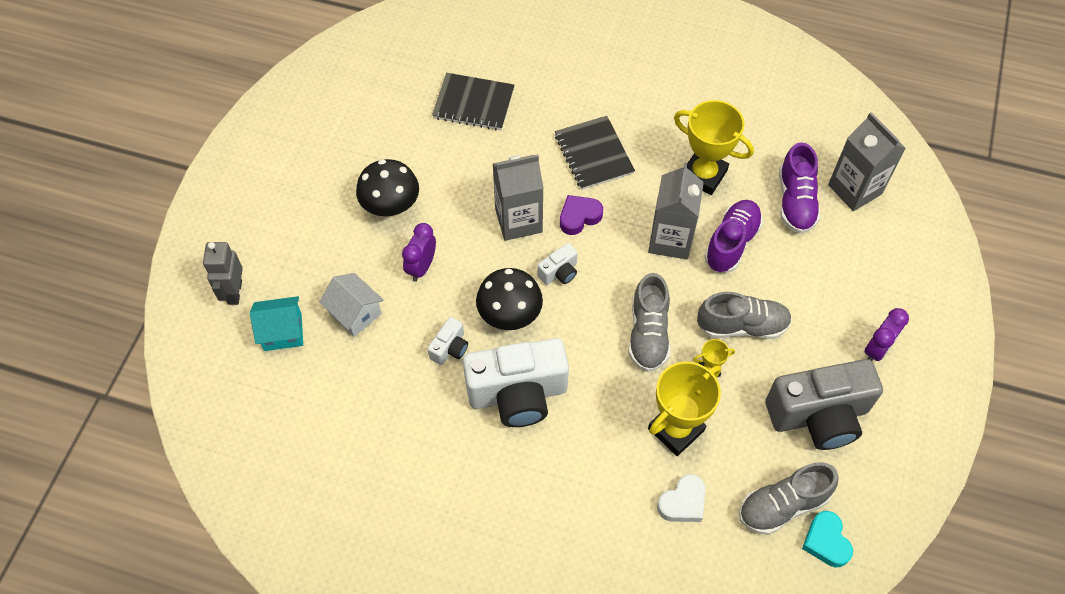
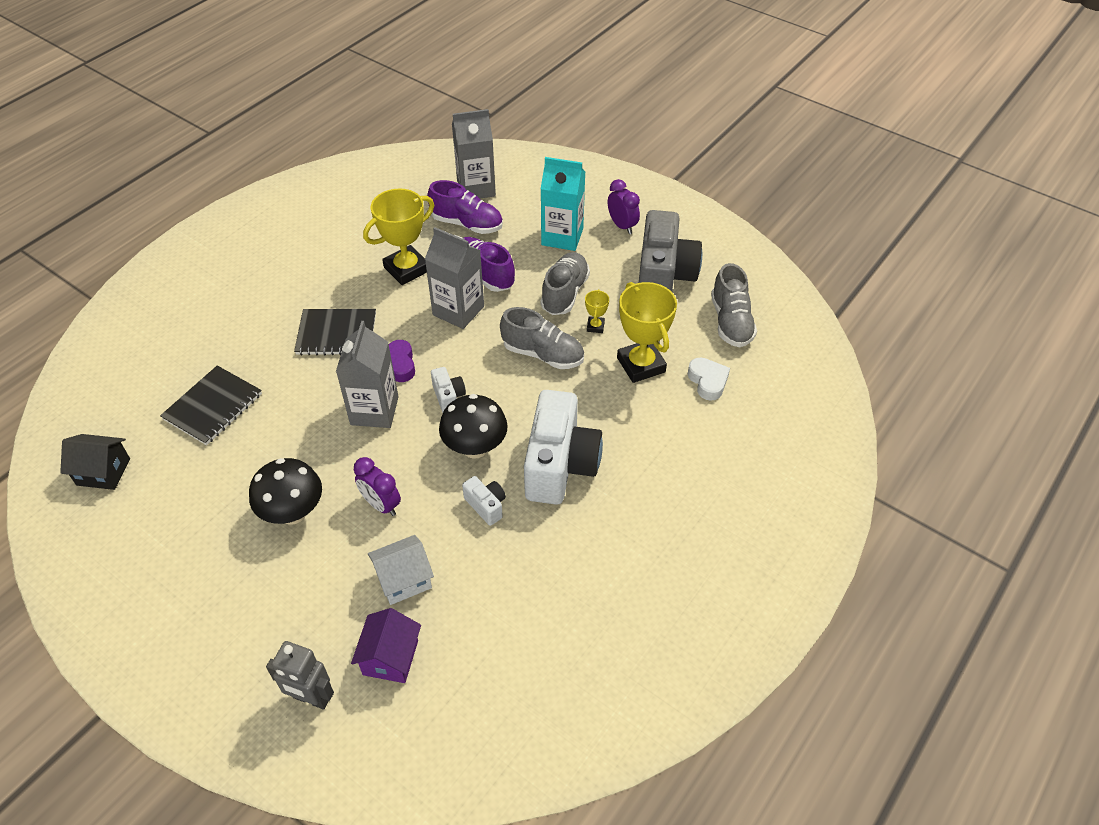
camera: 70 degrees left, 10 degrees down
(282, 332) = (390, 657): turquoise house -> purple house
(383, 65) = (103, 472): none -> black house
(825, 296) = (562, 237): none -> turquoise carton
(826, 541) = (768, 308): turquoise heart -> none

